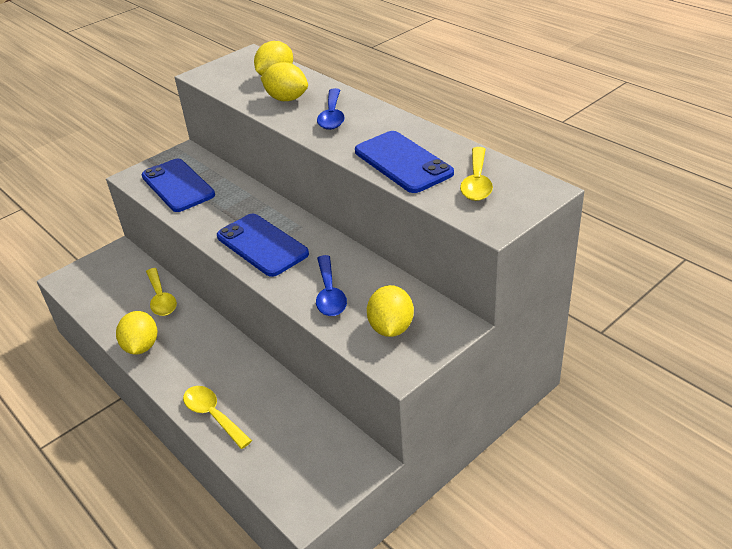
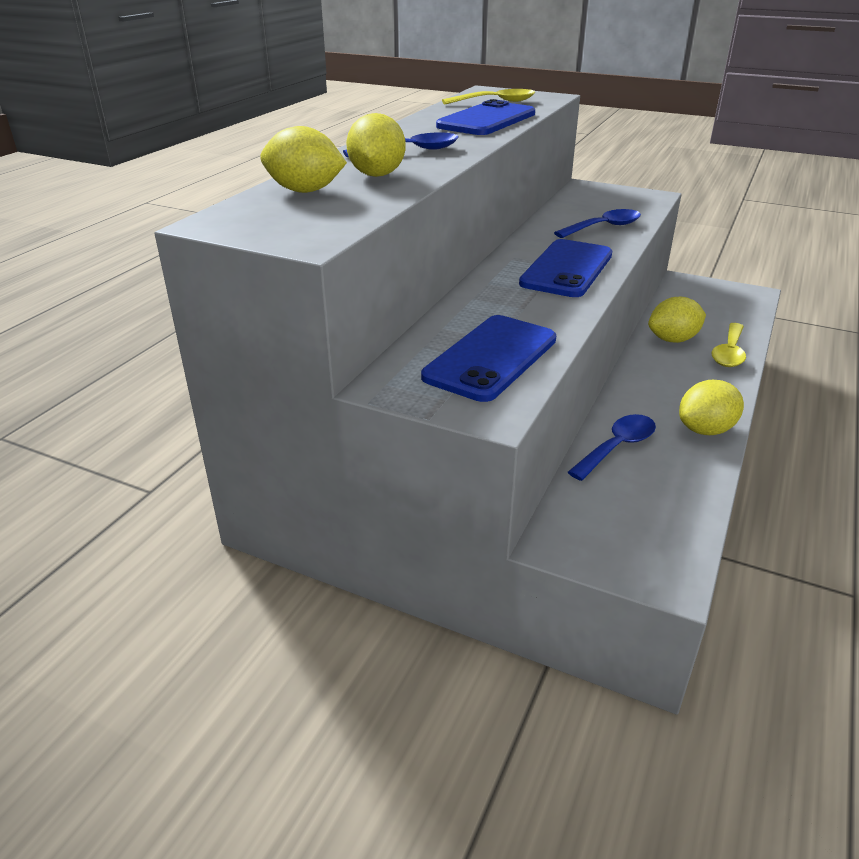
camera: 115 degrees left, 5 degrees down
(161, 298) = (617, 447): yellow spoon -> blue spoon
(391, 328) = (616, 202): yellow lemon -> yellow lemon (673, 339)

